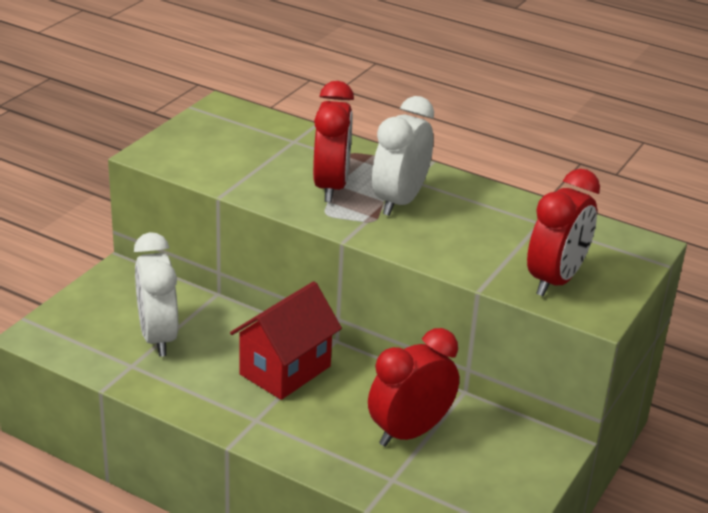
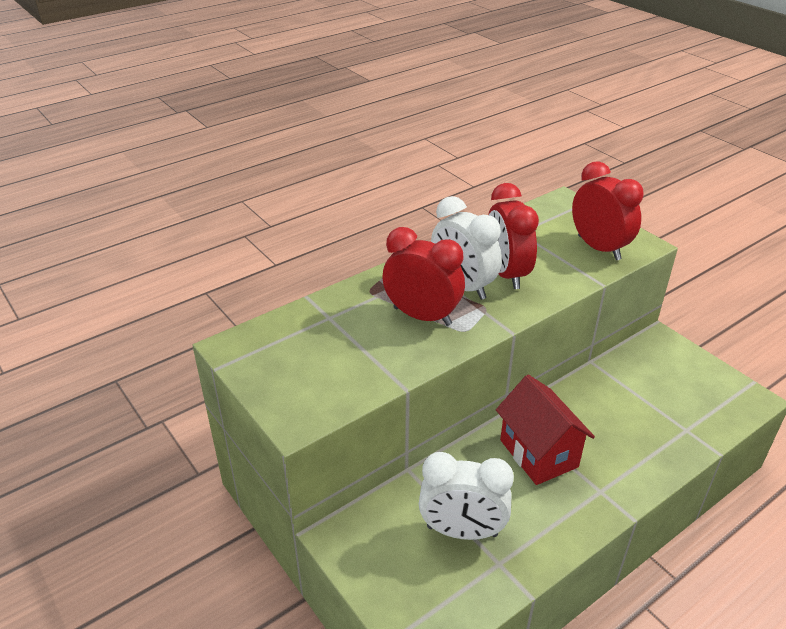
camera: 65 degrees left, 5 degrees up
(409, 432) = (633, 403): red clock -> red clock (506, 274)

